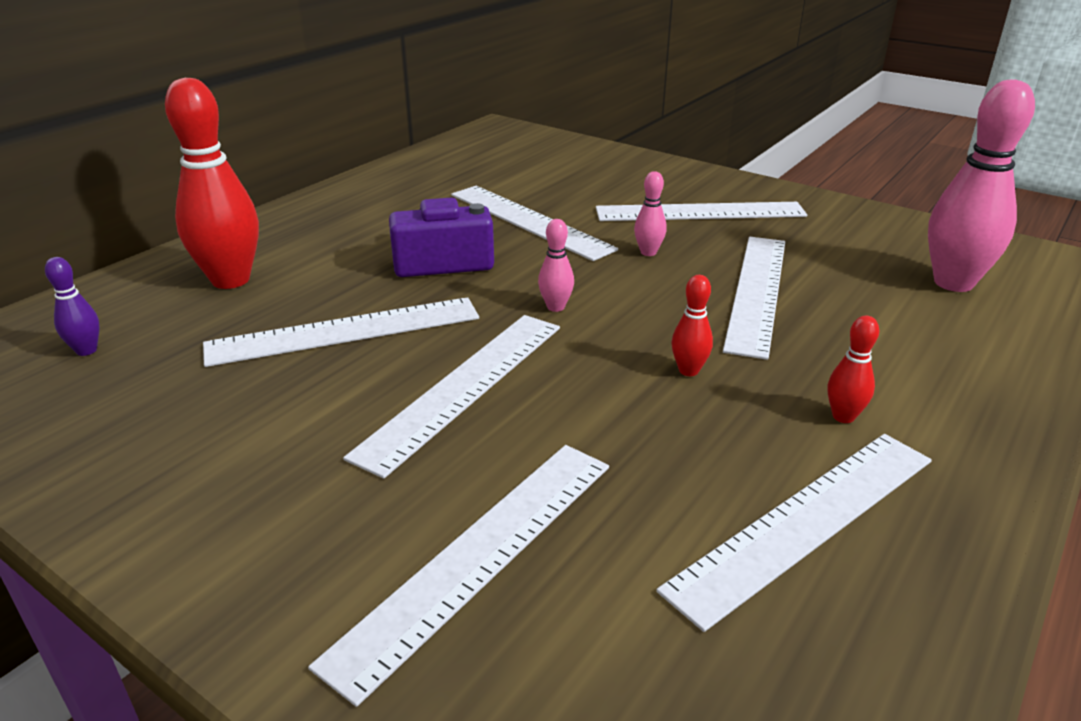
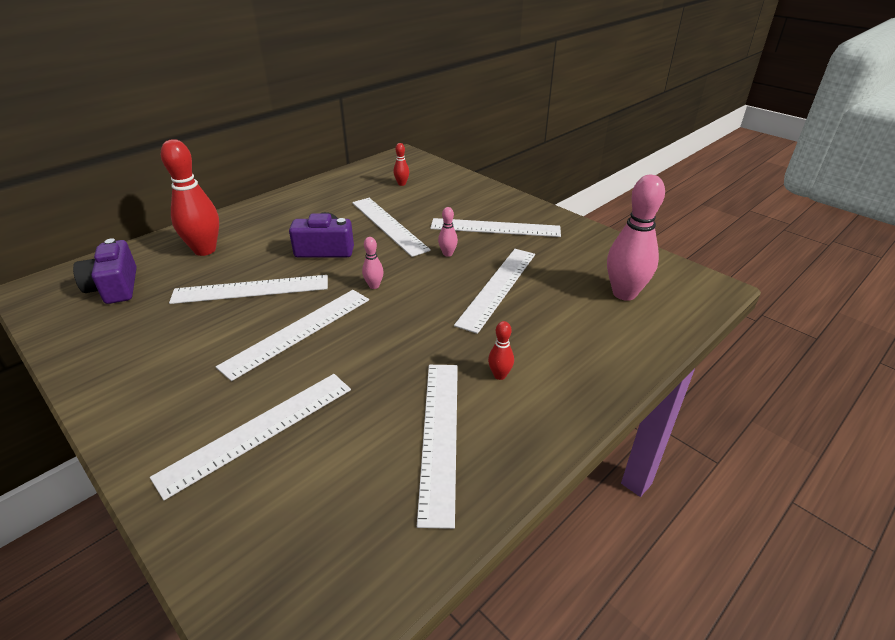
camera: 10 degrees right, 5 degrees up
(86, 350) = (114, 287): purple bowling pin -> purple camera
(688, 370) = (427, 335): red bowling pin -> red bowling pin (402, 184)
(806, 521) = (440, 436): white ruler -> white ruler turned 60 degrees counterclockwise

